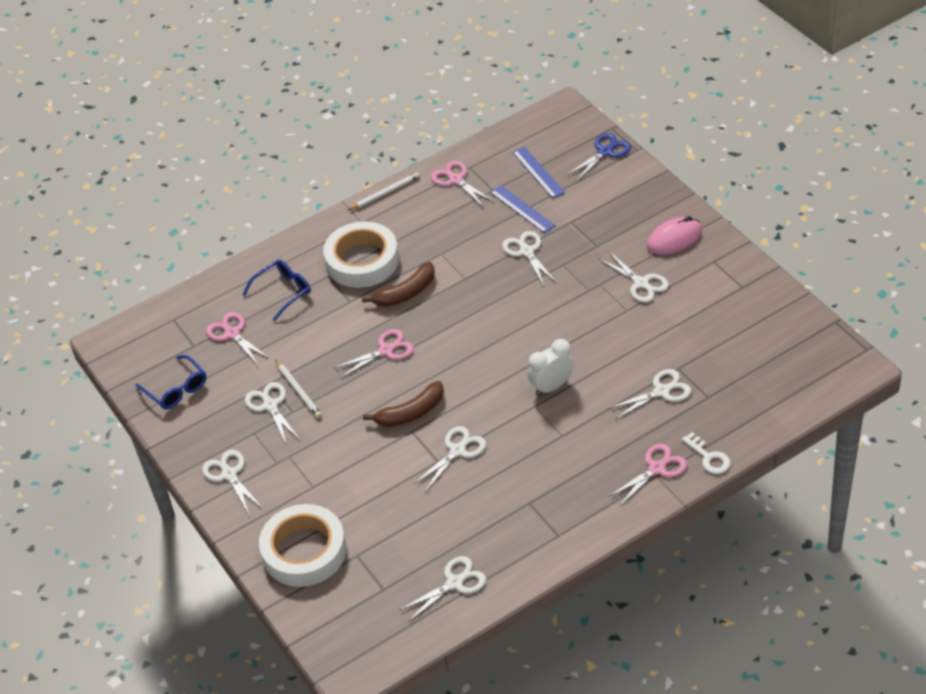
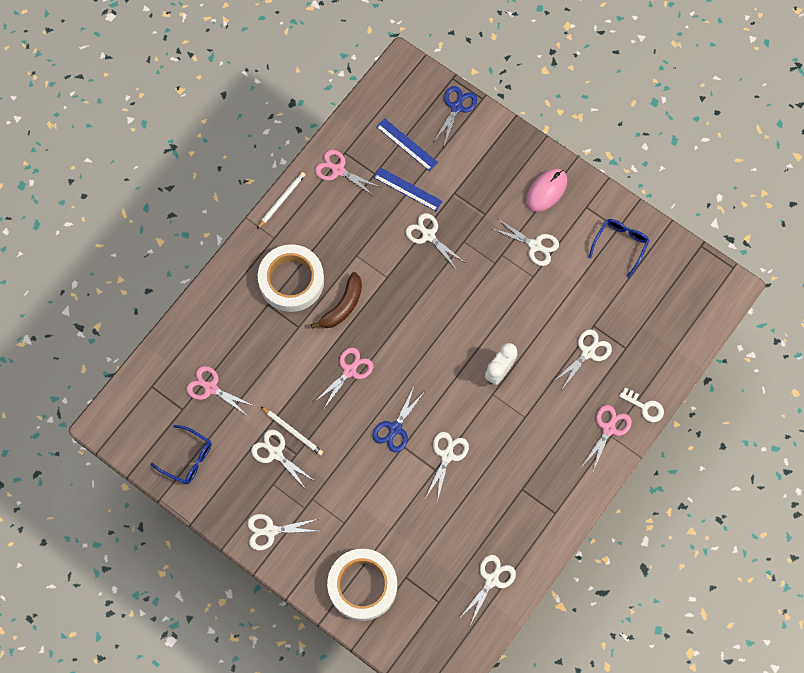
camera: 25 degrees left, 25 degrees up
(229, 474) = (270, 531): white scissors -> white scissors turned 45 degrees counterclockwise
(283, 291) = (236, 331): blue glasses -> blue glasses (620, 244)
(411, 413) = (395, 428): brown banana -> blue scissors

